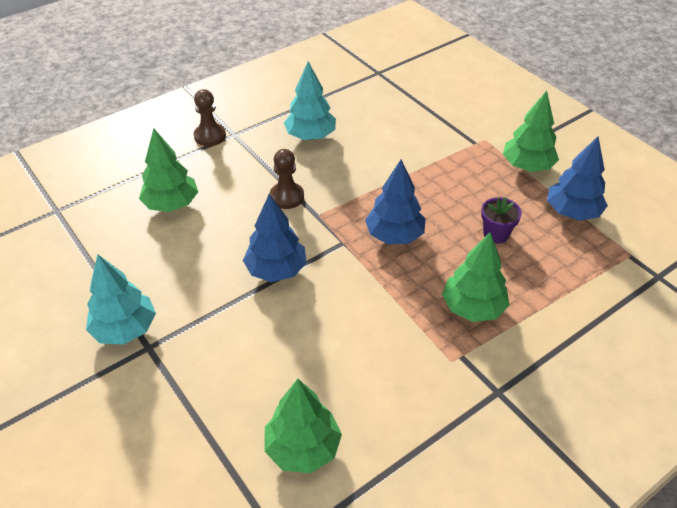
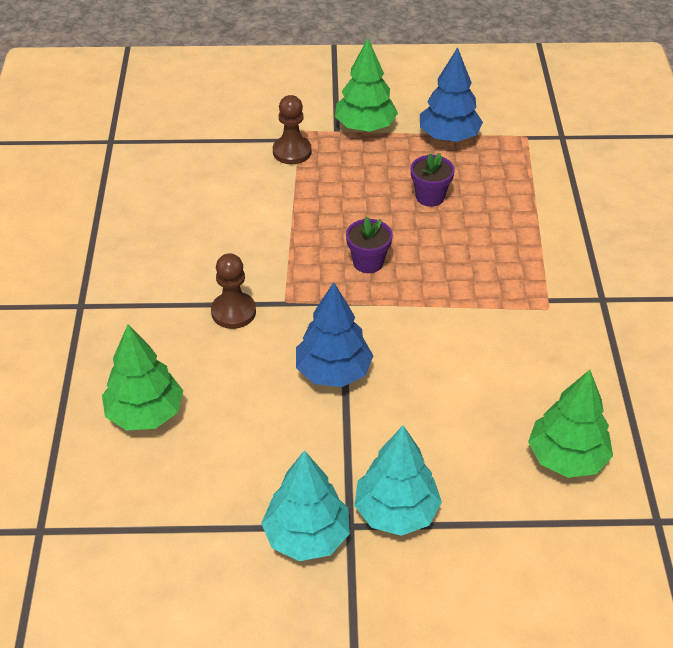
camera: 55 degrees left, 0 degrees up
(210, 136) = (60, 327): brown pawn -> brown pawn (292, 152)
(310, 136) = (156, 246): turquoise tree -> turquoise tree (396, 512)
(394, 235) = (368, 262): blue tree -> purple flower pot
(473, 307) = (502, 261): green tree -> none

